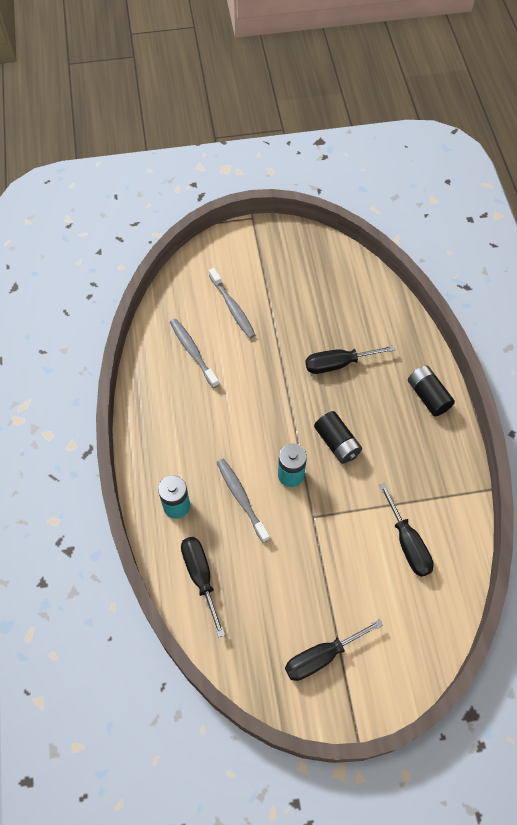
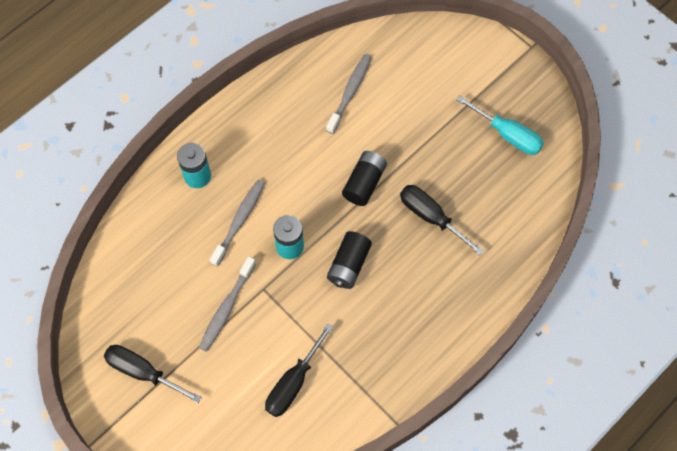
camera: 55 degrees right, 5 degrees up
(201, 576) = (149, 235): black screwdriver -> none
(232, 307) = (420, 94): grey toothbrush -> grey toothbrush (227, 308)
(310, 276) = (508, 135): none -> turquoise screwdriver
(428, 396) = (457, 315): black battery -> black battery (364, 183)

